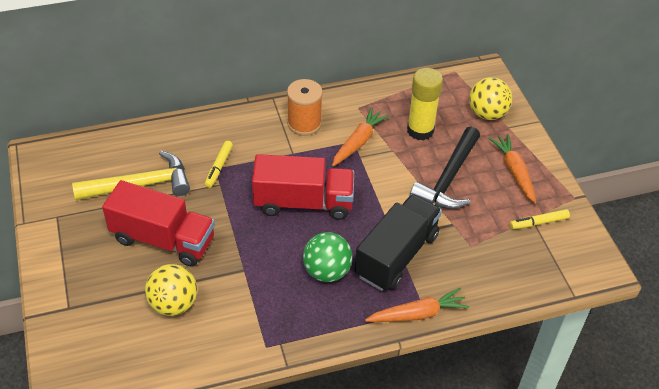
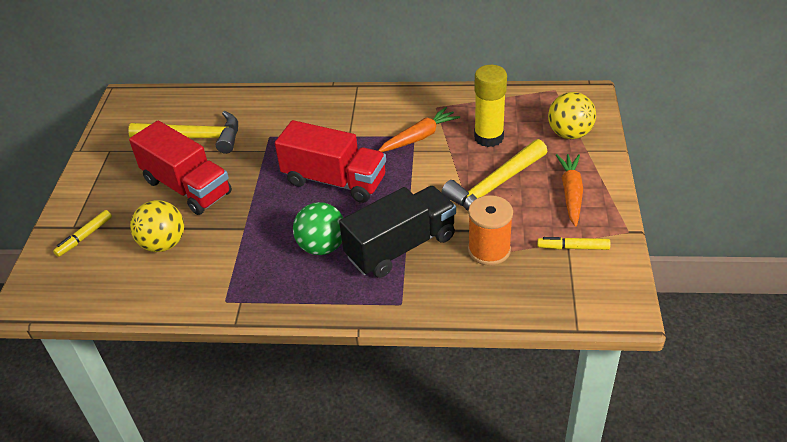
camera: 25 degrees right, 5 degrees down
(219, 167) = (273, 136): yellow marker -> yellow marker (85, 237)
(304, 123) = (374, 112): orange spool -> orange spool (489, 250)
(418, 314) = (392, 307): orange carrot -> none
(448, 179) = (495, 187): black hammer -> yellow hammer

